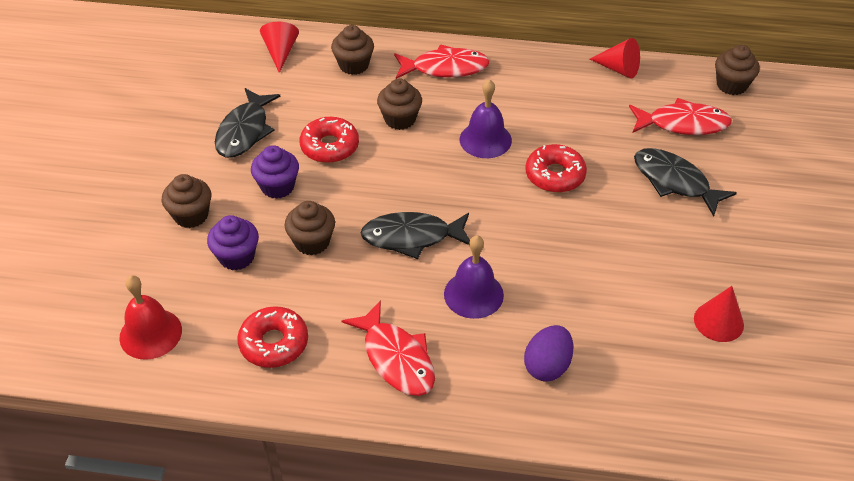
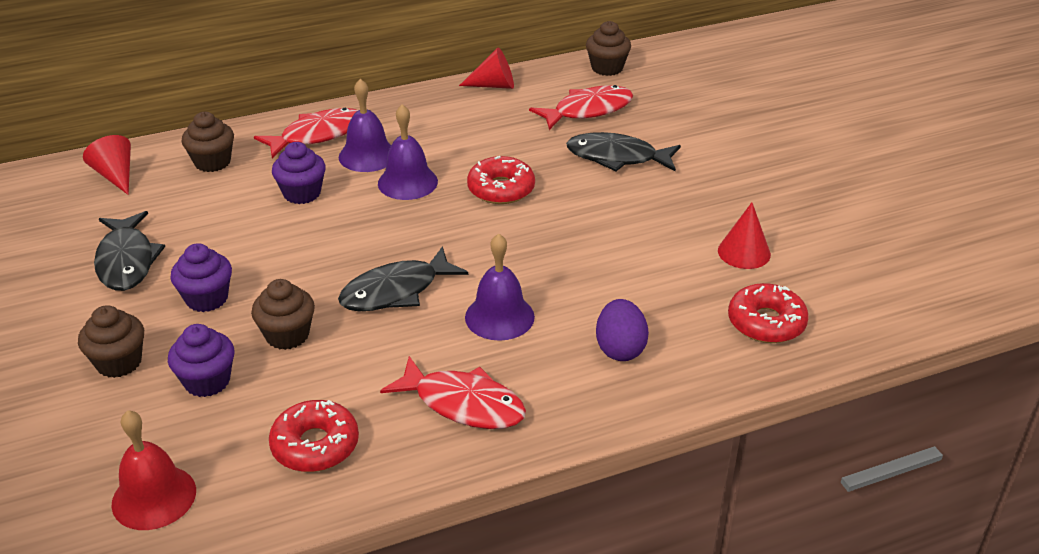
camera: 30 degrees left, 10 degrees down
(330, 146) = (241, 242): red donut -> red donut (766, 323)
(400, 119) = (302, 193): brown cupcake -> purple cupcake
(471, 102) = (367, 155): none -> purple bell

